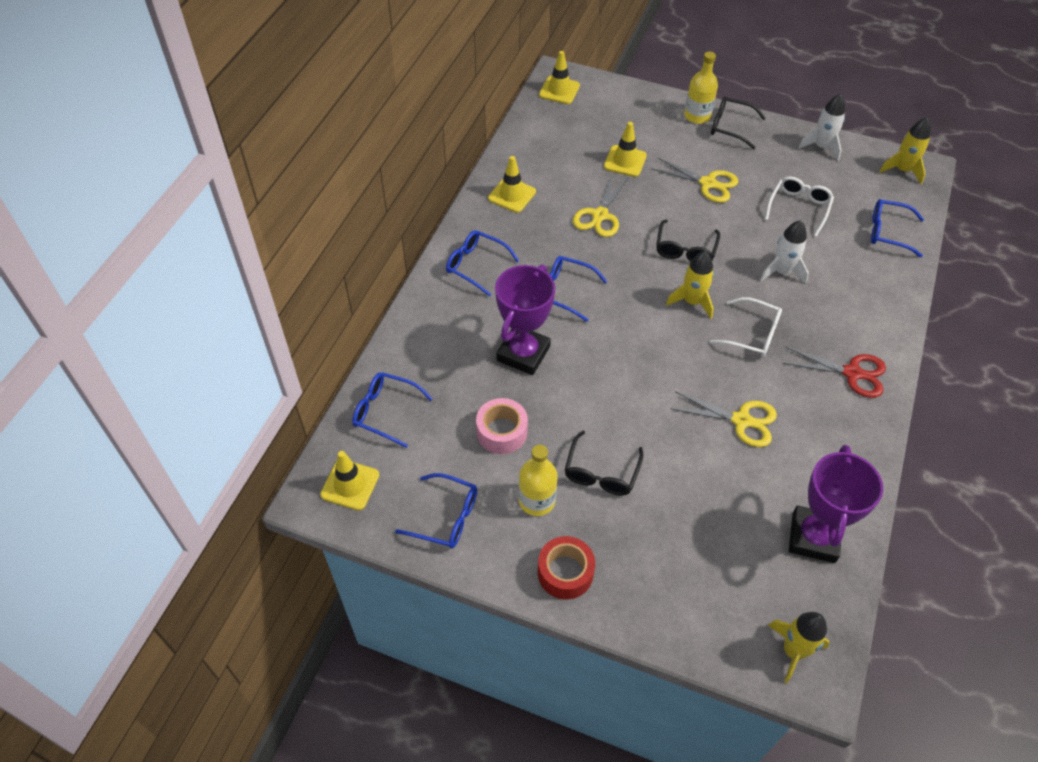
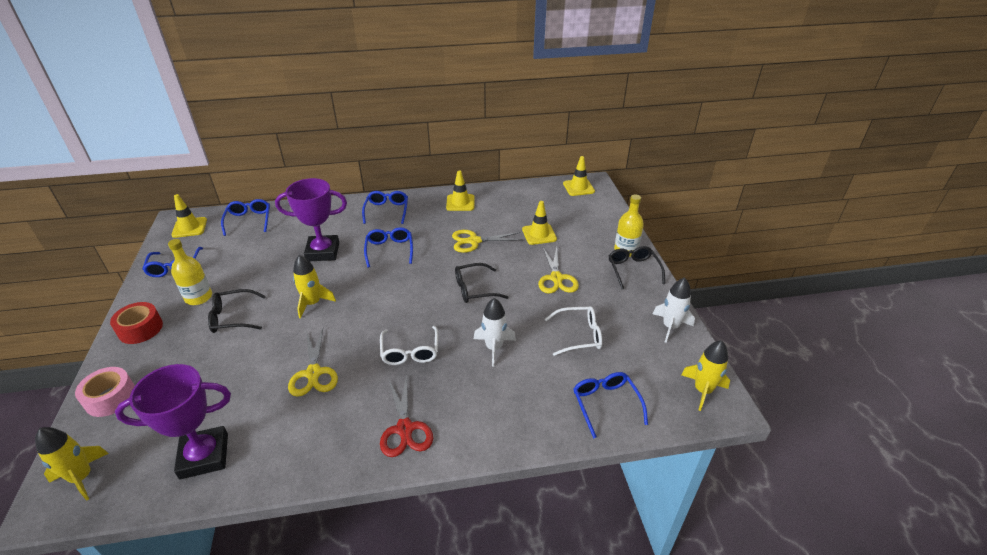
camera: 60 degrees right, 15 degrees down
(502, 432) = (251, 265): pink tape -> pink tape (110, 398)
(692, 301) = (422, 309): yellow rocket -> yellow rocket (313, 303)

